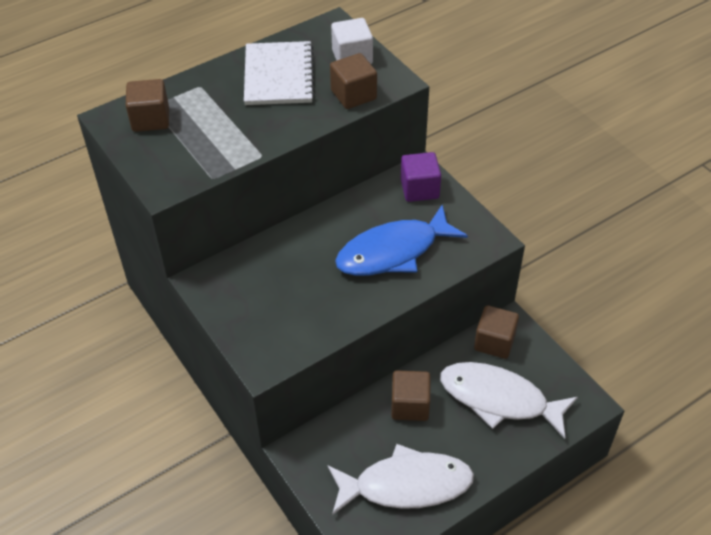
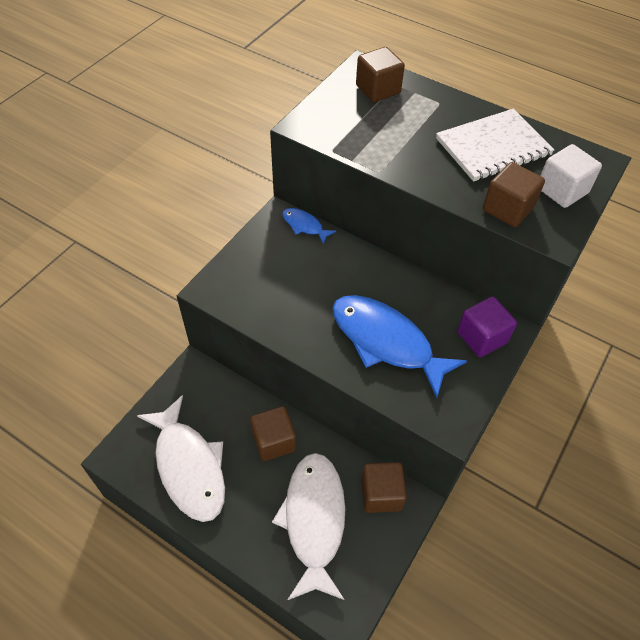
camera: 65 degrees right, 5 degrees up
(225, 265) = (304, 226): none -> blue fish

